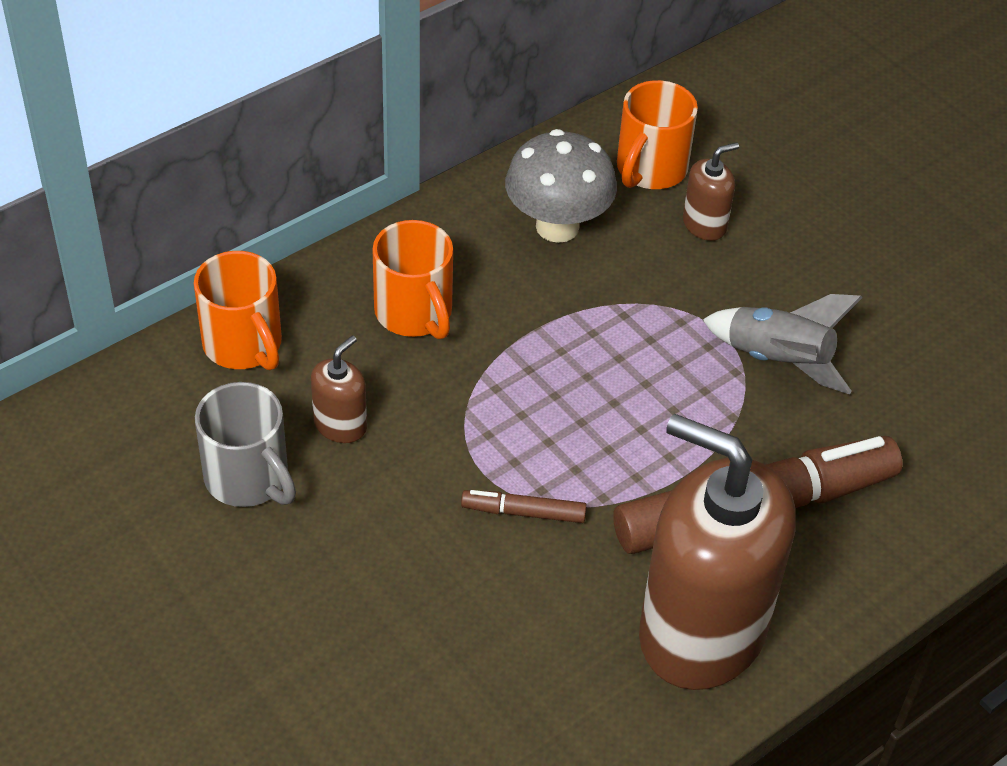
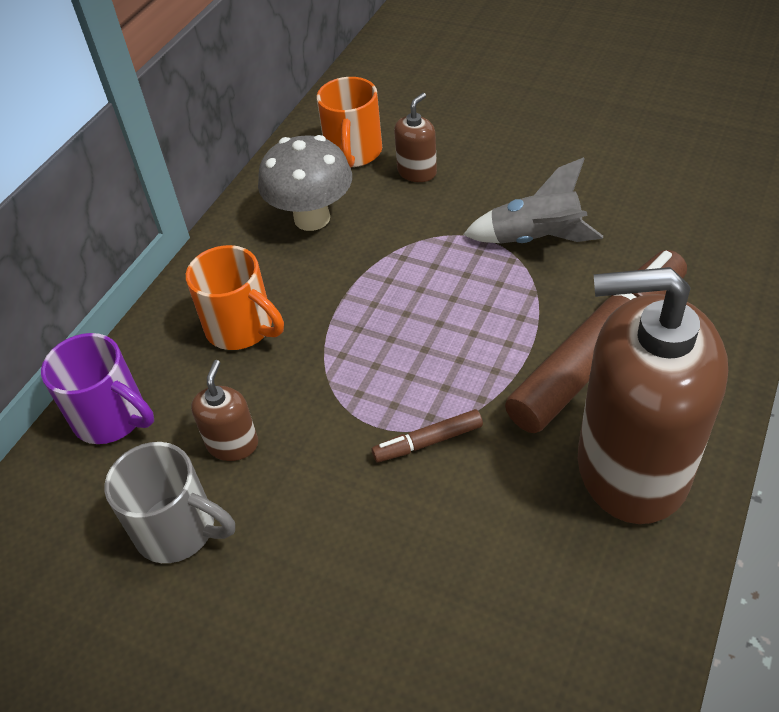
camera: 20 degrees left, 0 degrees up
(244, 345) = (112, 417): orange mug -> purple mug

